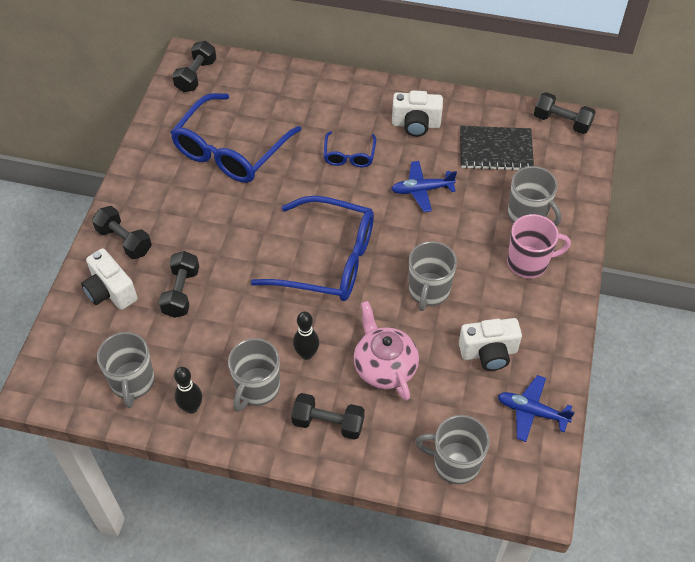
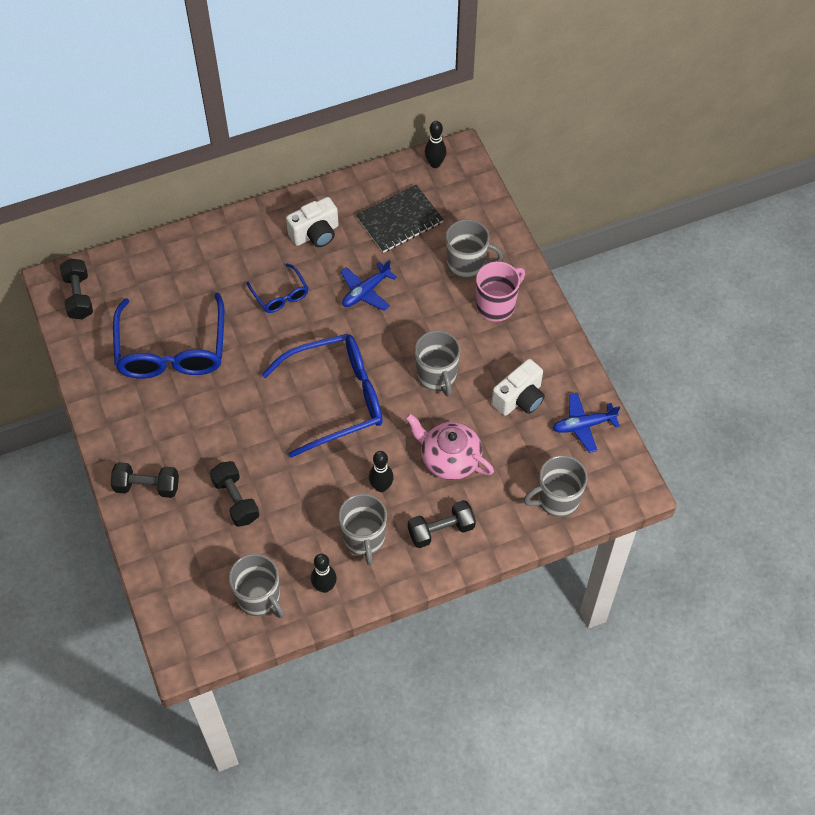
camera: 35 degrees left, 5 degrees up
(110, 291) = (174, 536): white camera -> none
(562, 122) = (435, 164): black dumbbell -> black bowling pin

